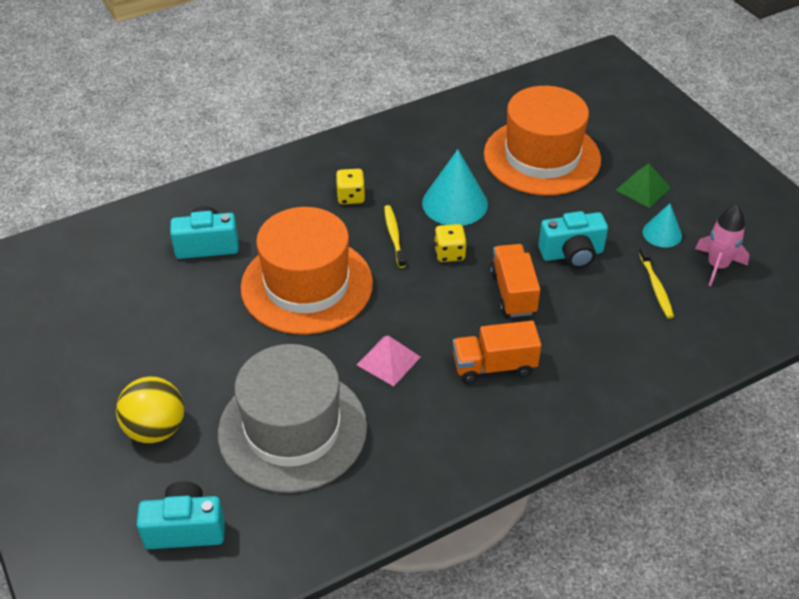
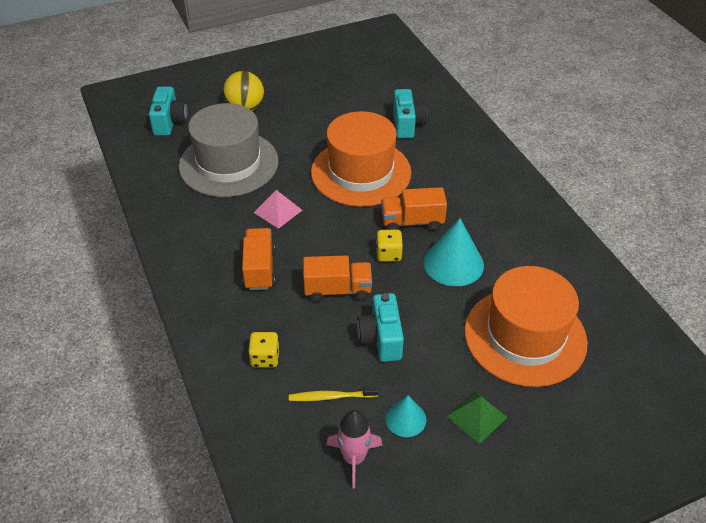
camera: 95 degrees right, 0 degrees up
(351, 197) = (461, 199): yellow dice -> yellow dice (265, 358)
(394, 236) = (412, 222): yellow toothbrush -> orange truck

